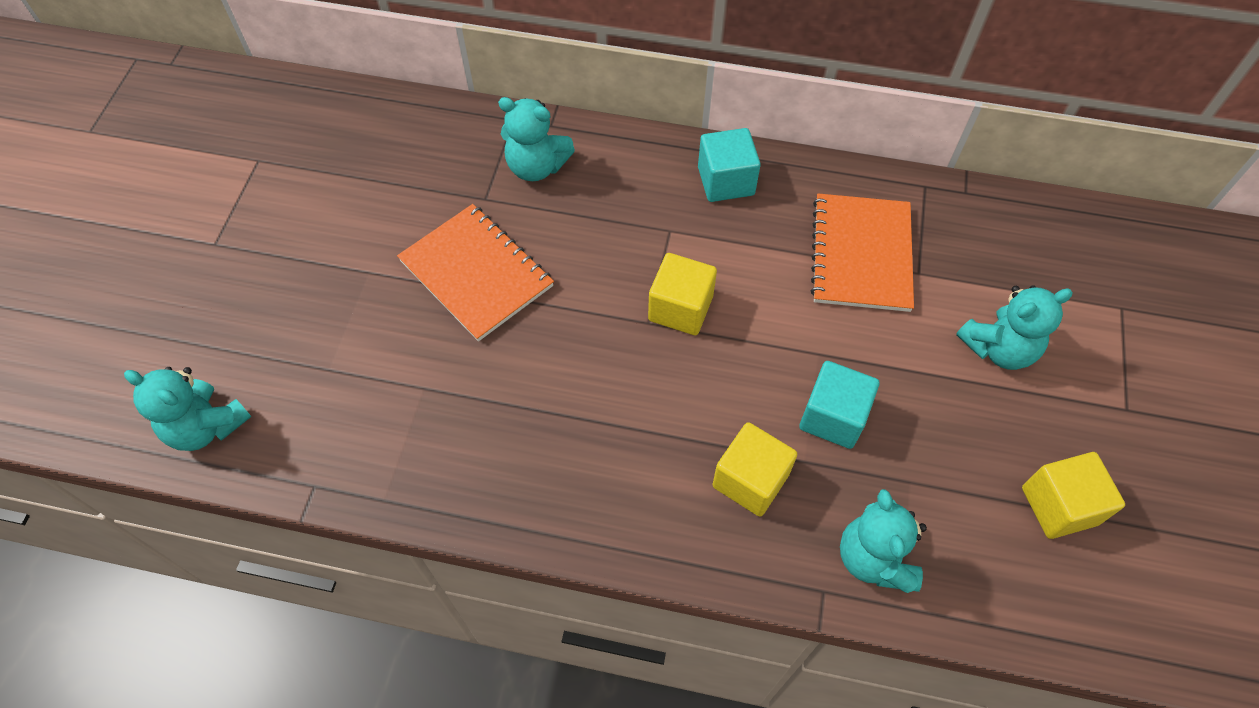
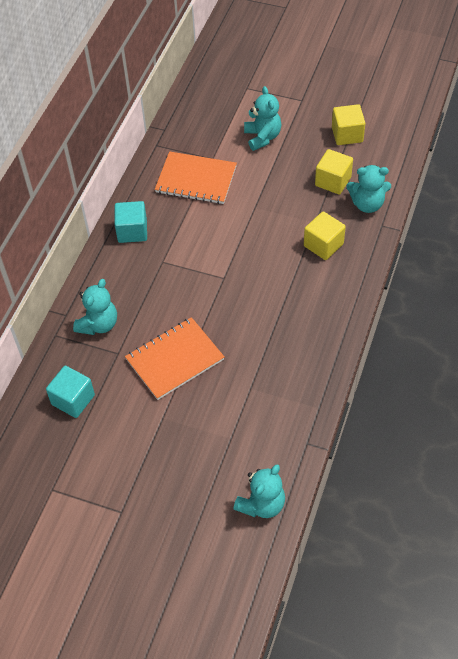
camera: 80 degrees left, 5 degrees down
(680, 308) = (217, 262): yellow cube -> yellow cube (333, 181)
(833, 417) = (292, 207): turquoise cube -> turquoise cube (73, 400)

